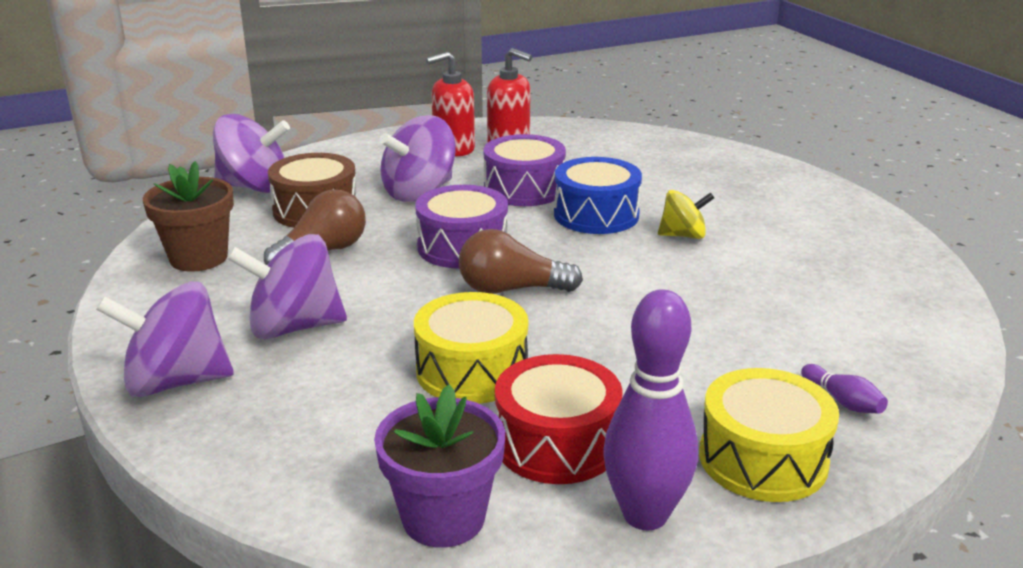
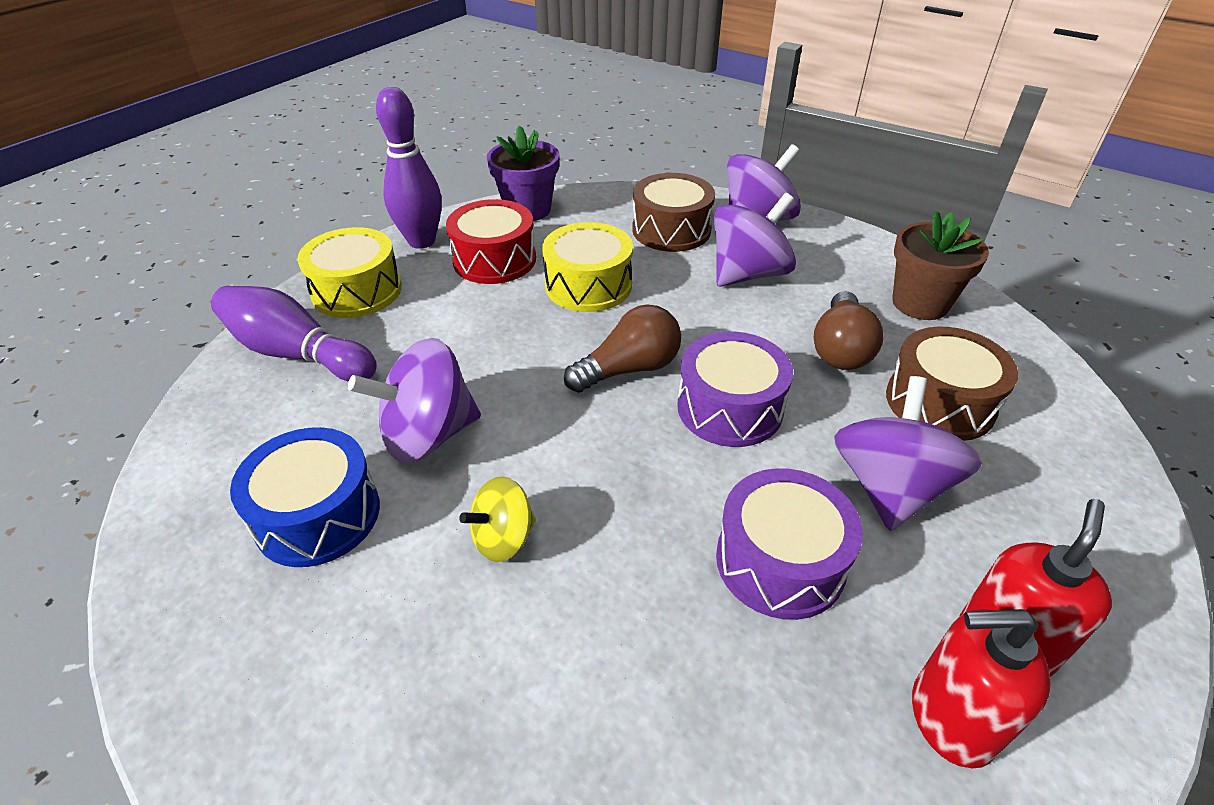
camera: 150 degrees right, 15 degrees up
(255, 187) = (1060, 413): purple spinning top -> purple spinning top (428, 435)
(293, 406) = (671, 230): none -> brown drum
(596, 215) = (638, 537): blue drum -> blue drum (318, 515)
(843, 401) = (297, 353): purple bowling pin -> purple bowling pin, size x2.25

